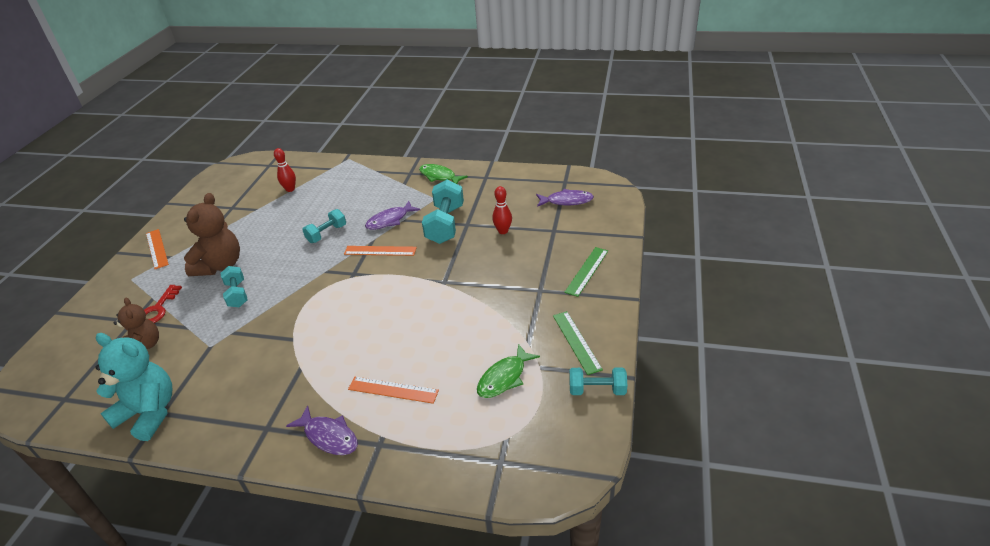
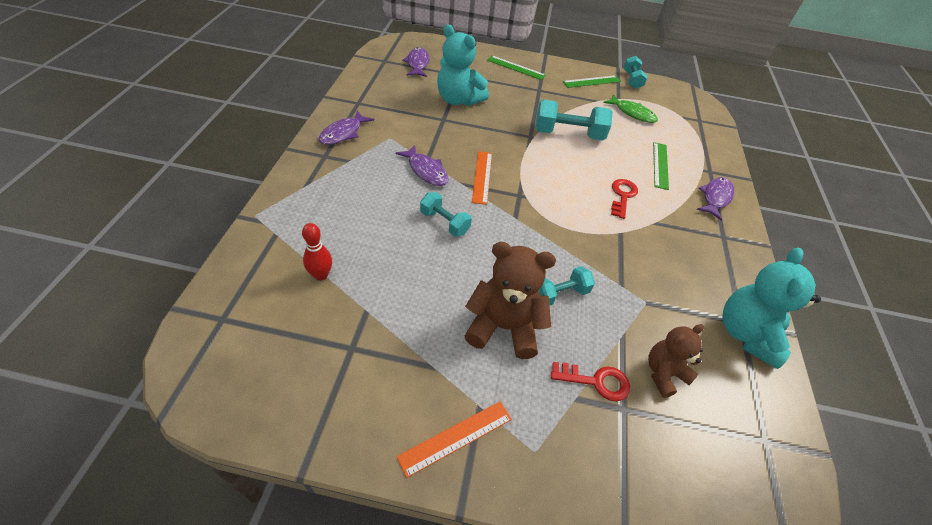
camera: 100 degrees left, 10 degrees up
(343, 346) = (622, 196): none -> red key
(393, 390) = (660, 165): orange ruler -> green ruler
(439, 176) = (343, 133): green fish -> purple fish
(445, 224) = (441, 132): turquoise dumbbell -> turquoise dumbbell (568, 134)
(503, 231) = (458, 100): red bowling pin -> turquoise teddy bear

